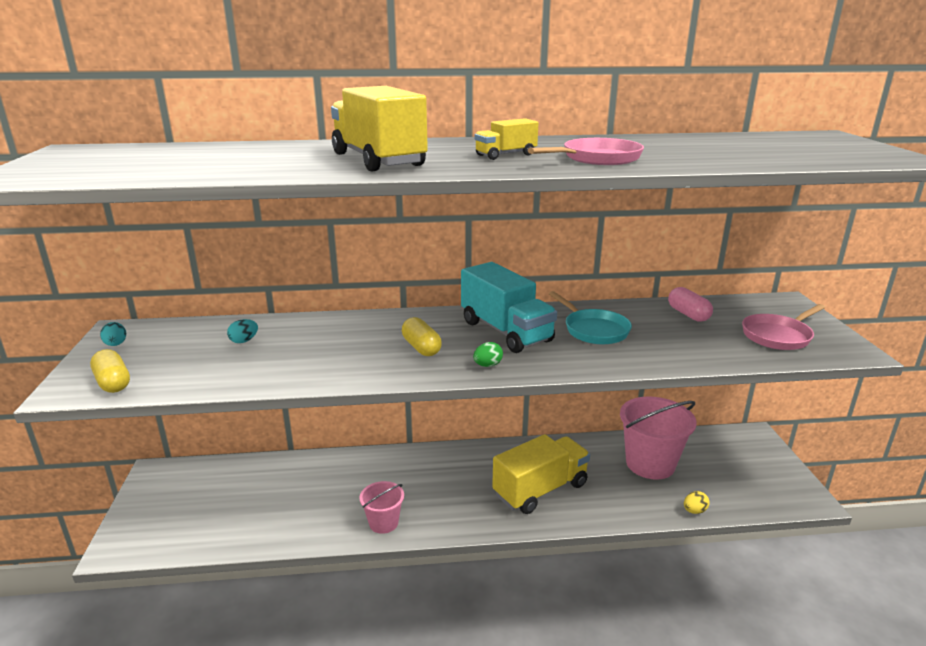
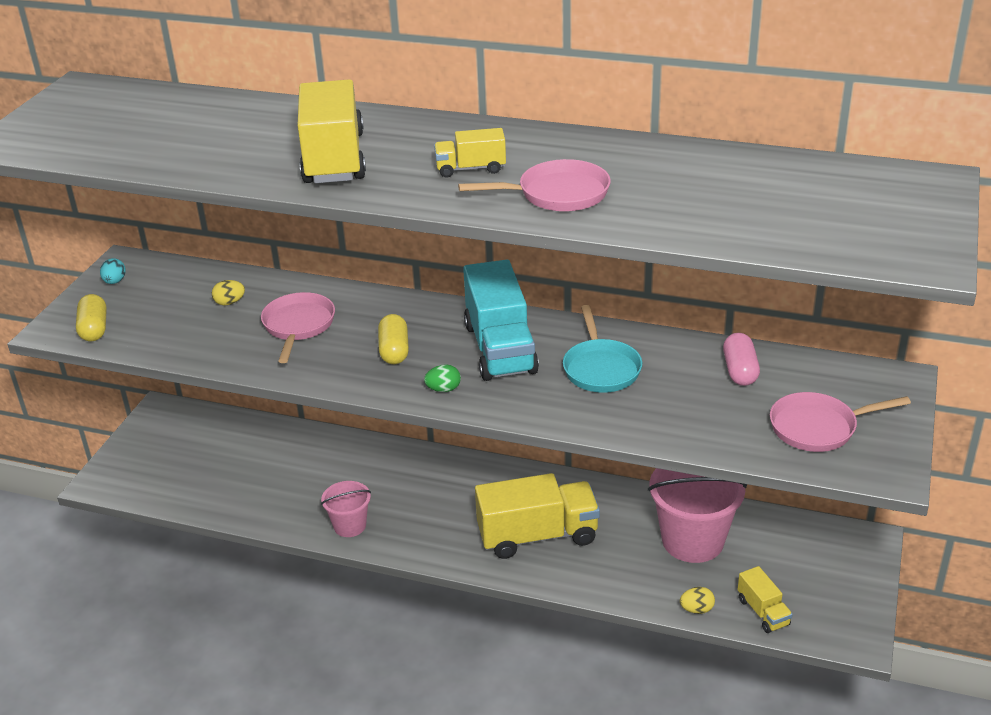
camera: 25 degrees right, 10 degrees up
(244, 341) = (229, 302): turquoise egg -> yellow egg
(322, 346) = (298, 326): none -> pink pan
(737, 499) = (763, 612): none -> yellow truck

